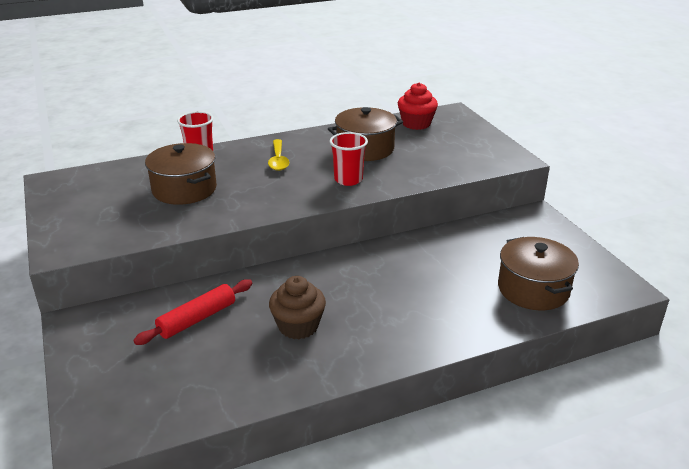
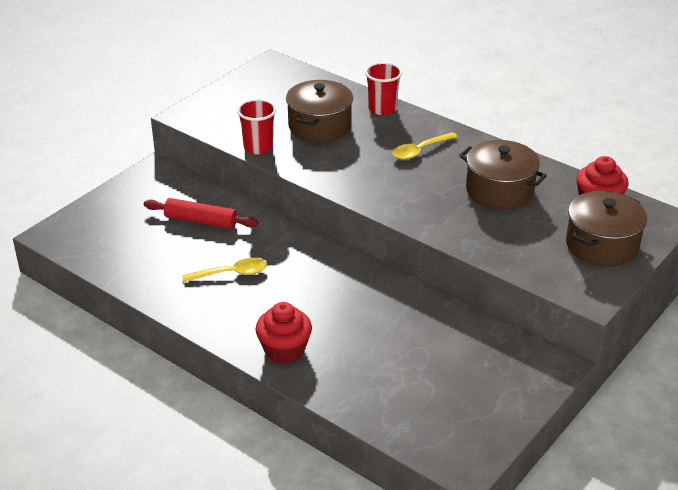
camera: 60 degrees right, 5 degrees up
(298, 326) = (231, 273): brown cupcake -> yellow spoon
(348, 179) = (425, 202): red cup -> red cup (258, 147)
(434, 330) = (284, 350): none -> red cupcake
(533, 289) = (402, 397): brown pot -> brown pot (602, 245)

